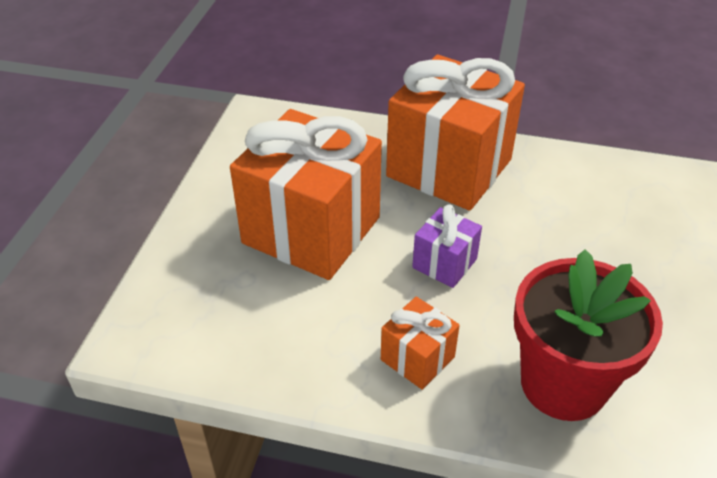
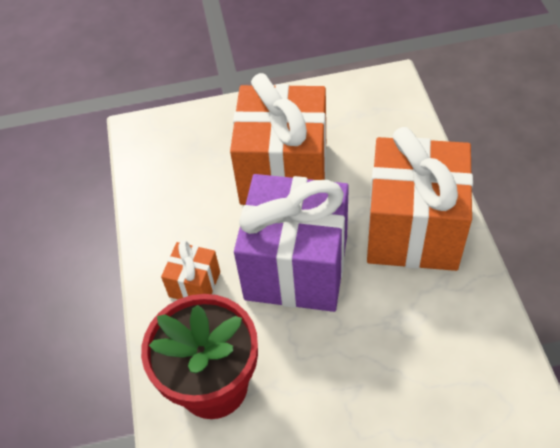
camera: 70 degrees right, 10 degrees up
(444, 263) = (296, 267): purple gift -> purple gift, size x2.22

